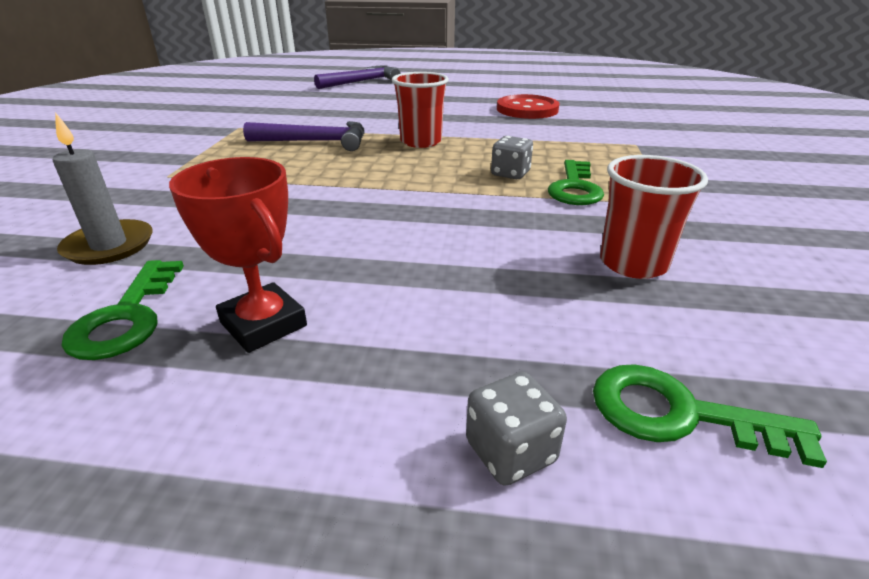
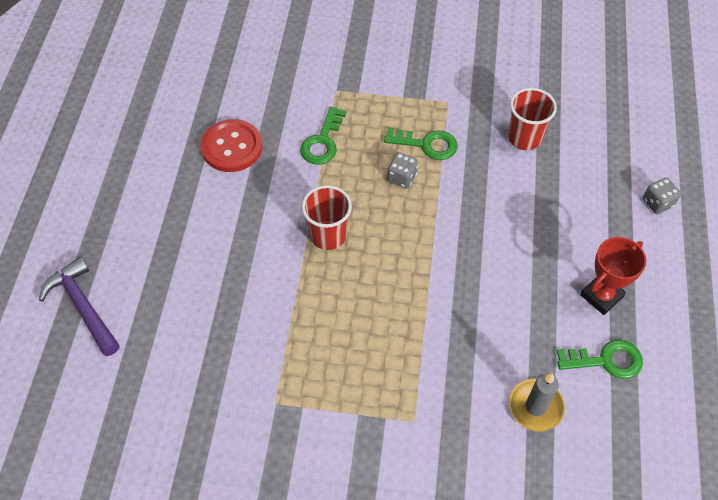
camera: 90 degrees left, 25 degrees up
(315, 142) = (327, 320): purple hammer -> none
(679, 414) = (630, 151): green key -> green key (323, 142)

